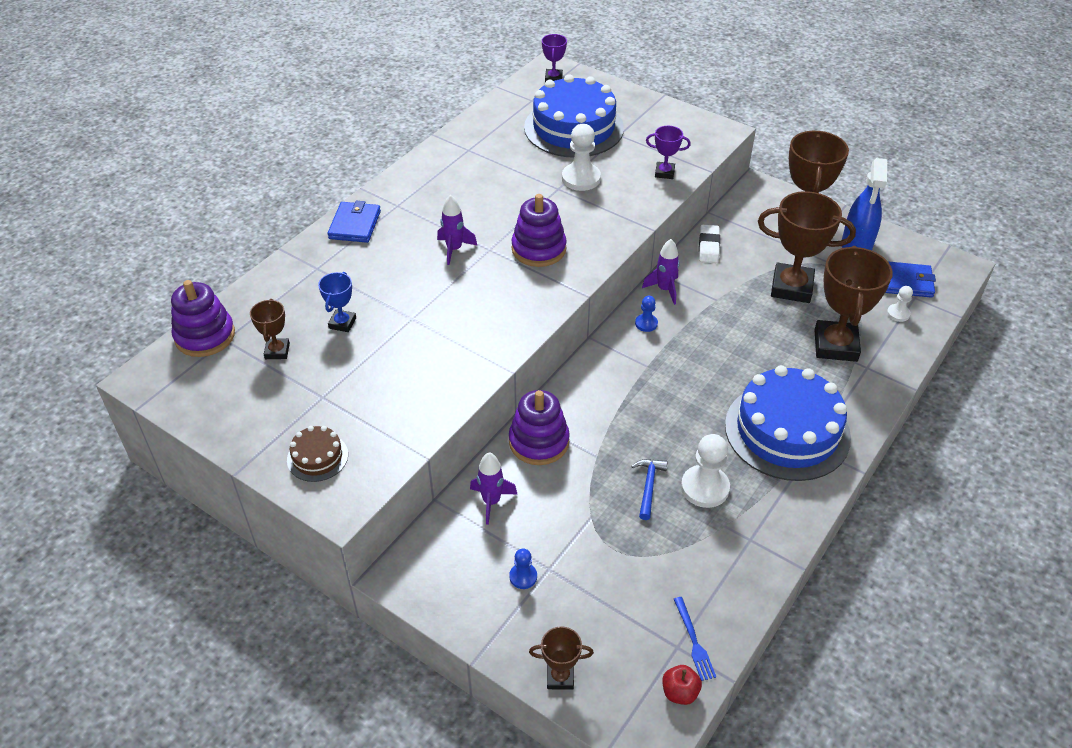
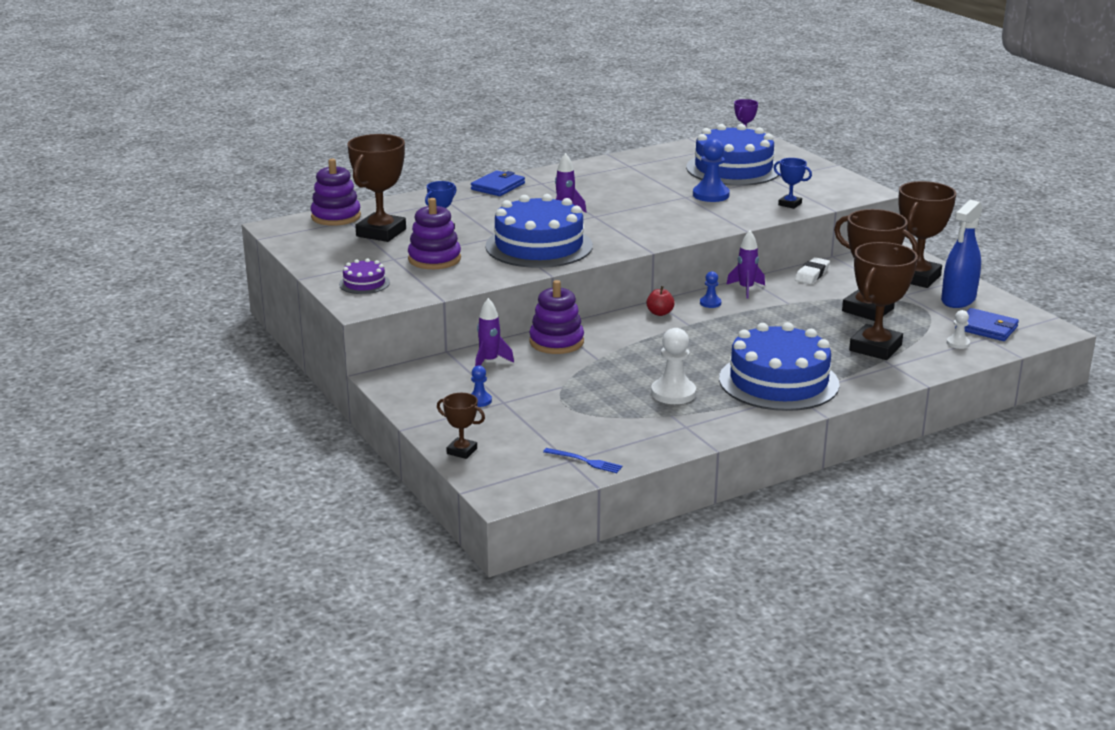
camera: 25 degrees right, 20 degrees down
(277, 351) = (381, 233): brown trophy -> brown trophy, size x2.01
(317, 457) = (364, 283): brown cake -> purple cake
(466, 321) = (539, 246): none -> blue cake
(538, 249) = (635, 223): purple stacking toy -> purple stacking toy (434, 259)
(581, 178) = (710, 195): white pawn -> blue pawn
(648, 486) = (625, 382): blue hammer -> none
(664, 173) = (790, 204): purple trophy -> blue trophy
(679, 692) = (548, 481): red apple -> red apple (660, 313)
(694, 641) = (585, 461): blue fork -> blue fork turned 75 degrees counterclockwise

